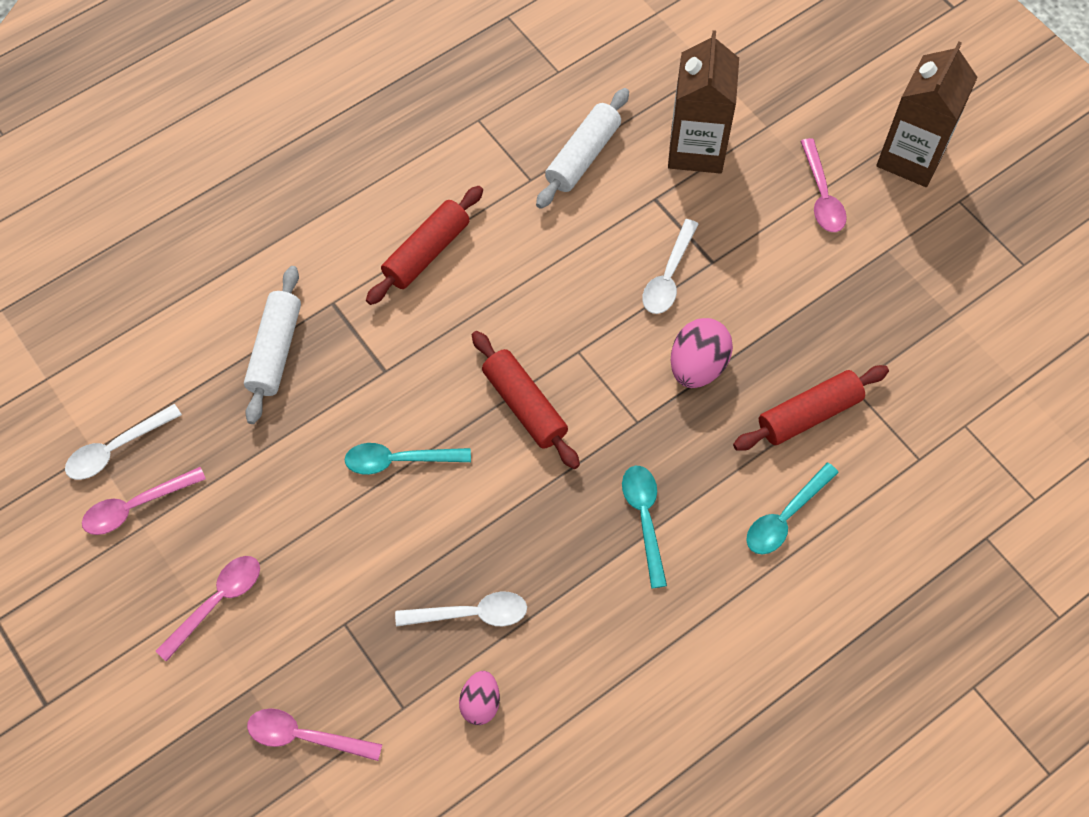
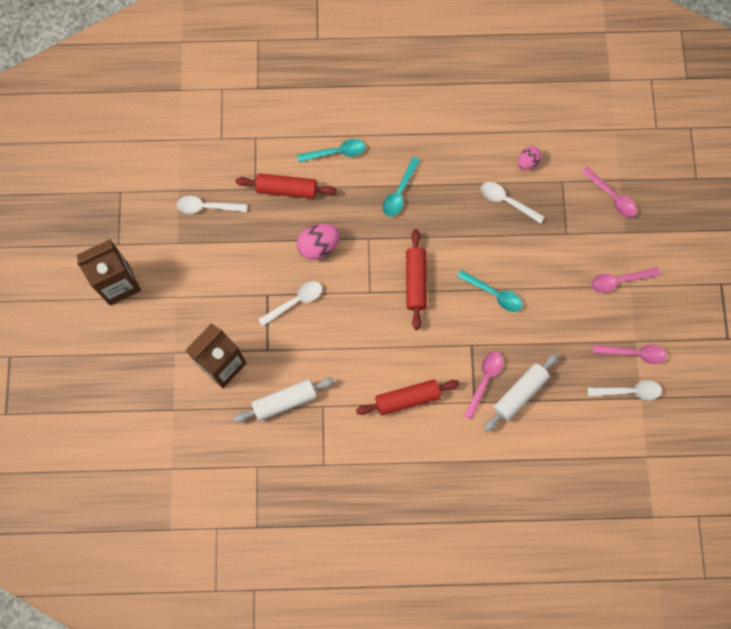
camera: 145 degrees left, 10 degrees up
(822, 196) = (182, 293): pink spoon -> pink spoon (484, 380)
(894, 319) = (206, 207): none -> white spoon

